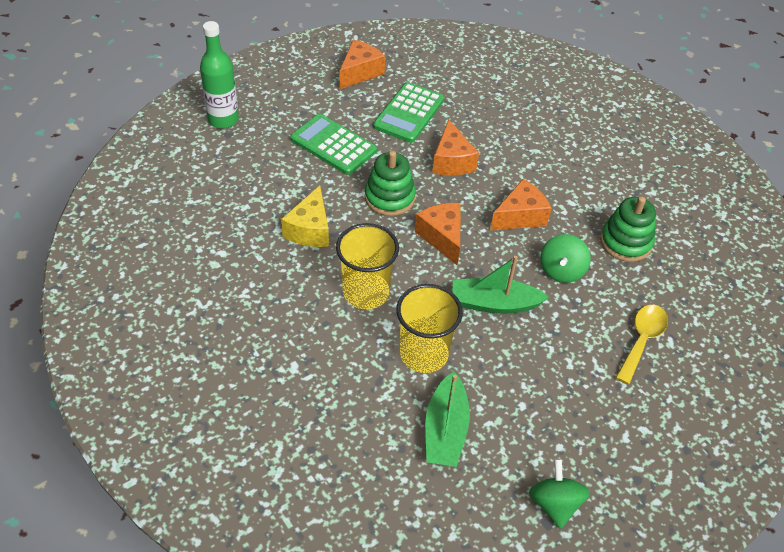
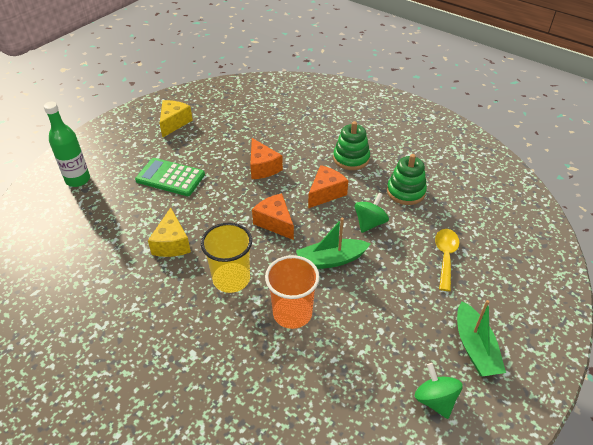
camera: 15 degrees left, 5 degrees down
(360, 72) = (174, 123): orange cheese -> yellow cheese
(389, 197) = (226, 204): green stacking toy -> green stacking toy (351, 158)
(409, 113) = (219, 142): green calculator -> none
(424, 354) = (292, 313): yellow cup -> orange cup
(445, 430) = (330, 368): green boat -> green boat (475, 347)
(561, 270) = (370, 223): green spinning top -> green spinning top turned 150 degrees counterclockwise

